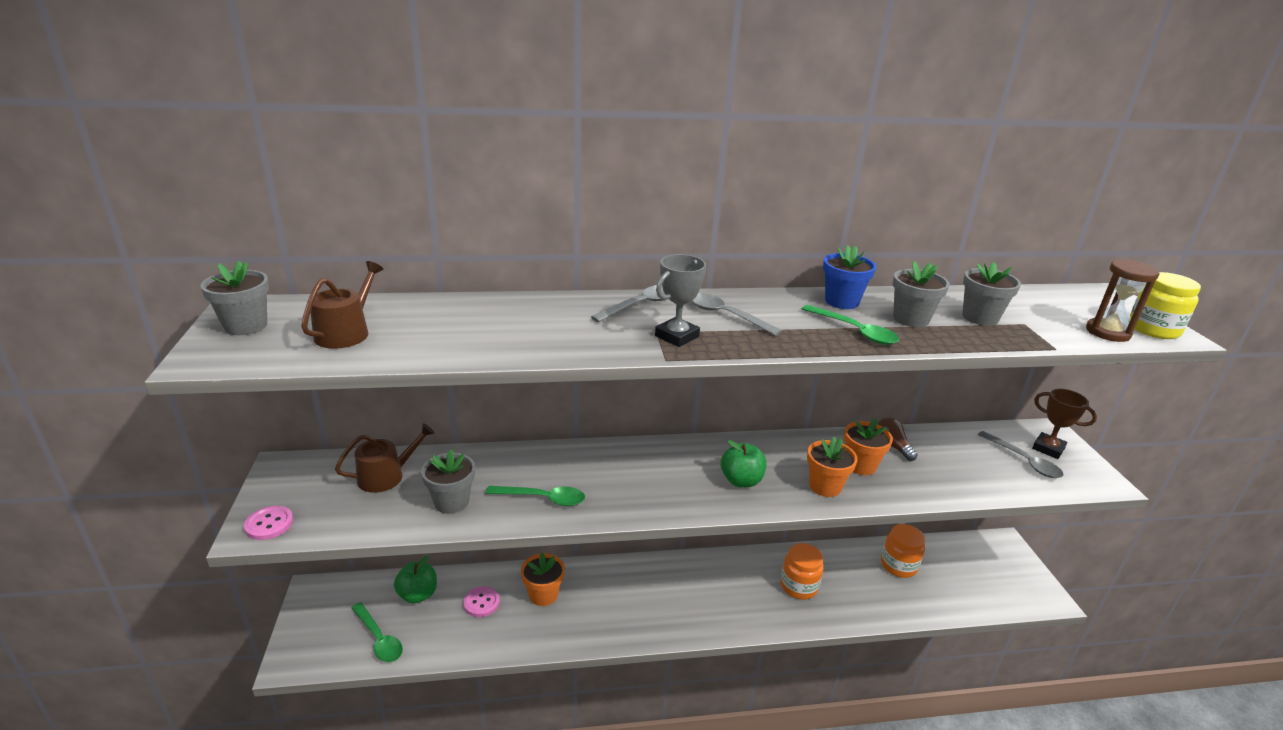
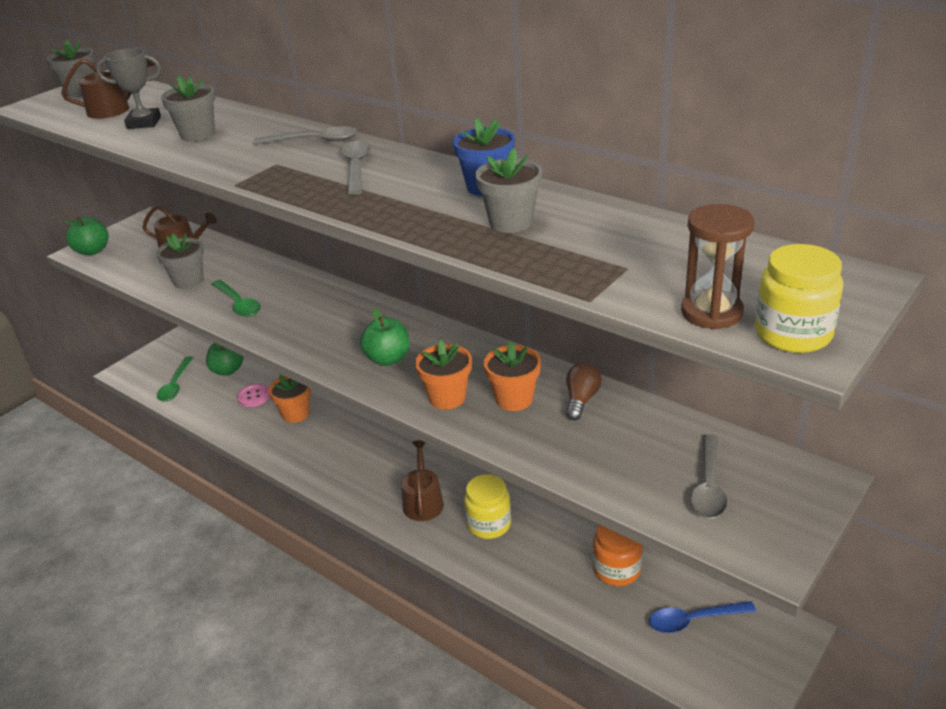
camera: 50 degrees right, 5 degrees up
(269, 524) = (92, 251): pink button -> green apple
(677, 336) = (281, 171): grey trophy -> grey trophy (144, 123)
(738, 599) = (423, 501): none -> brown watering can
(798, 586) = (489, 524): orange jar -> yellow jar
(855, 331) = (427, 214): green spoon -> none
(967, 568) = (693, 620): none -> blue spoon
(980, 317) = (591, 245): grey flower pot -> grey flower pot (198, 134)
(1048, 448) = (772, 493): brown trophy -> none

